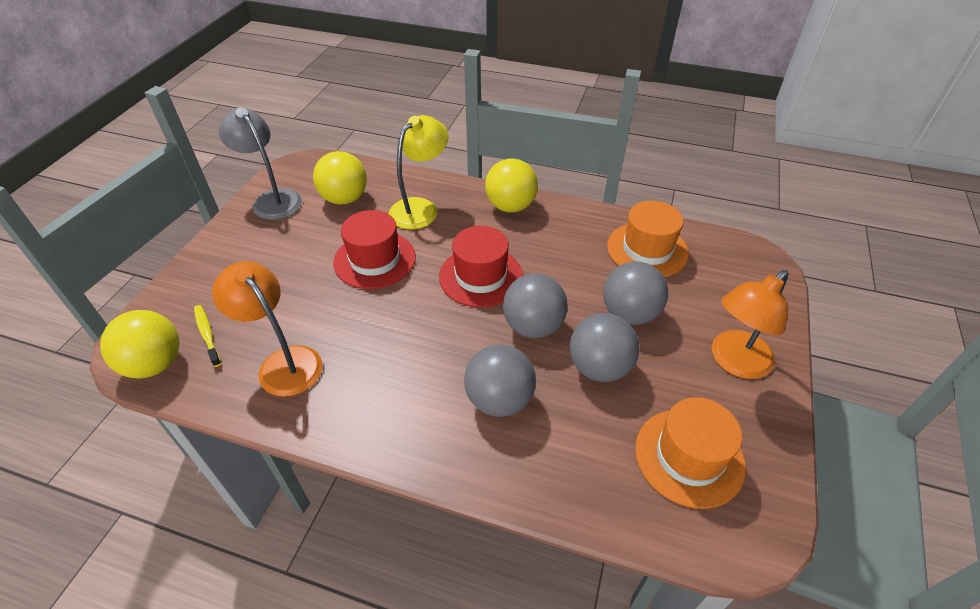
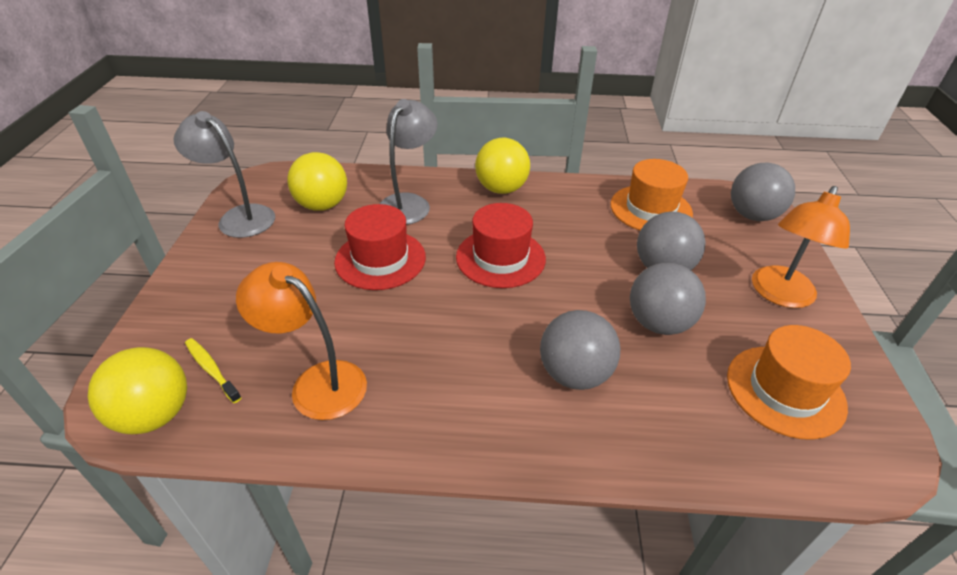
camera: 15 degrees left, 5 degrees down
(420, 208) = (409, 203): yellow lamp -> grey lamp
(533, 326) = (575, 296): grey ball -> grey ball (752, 215)

